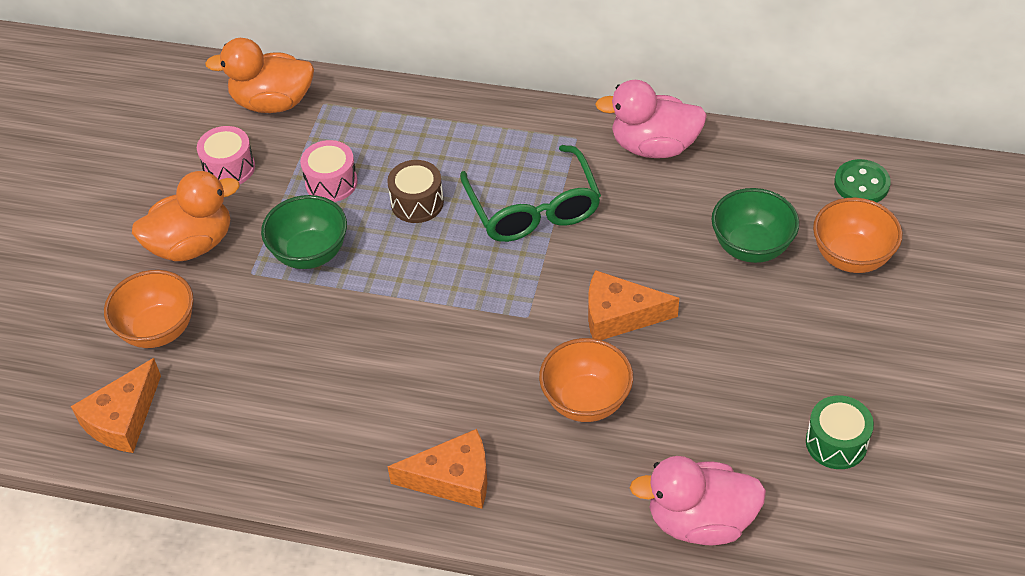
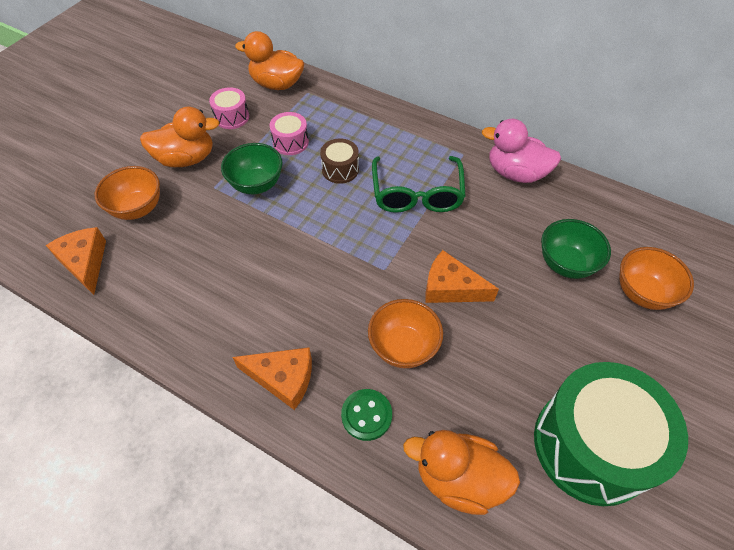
camera: 15 degrees right, 5 degrees up
(122, 419) = (85, 262): orange cheese -> orange cheese turned 105 degrees clockwise
(700, 521) = (458, 478): pink duck -> orange duck
(836, 443) = (591, 445): green drum -> green drum, size x2.23
(861, 184) = (663, 239): green button -> green button (366, 415)

